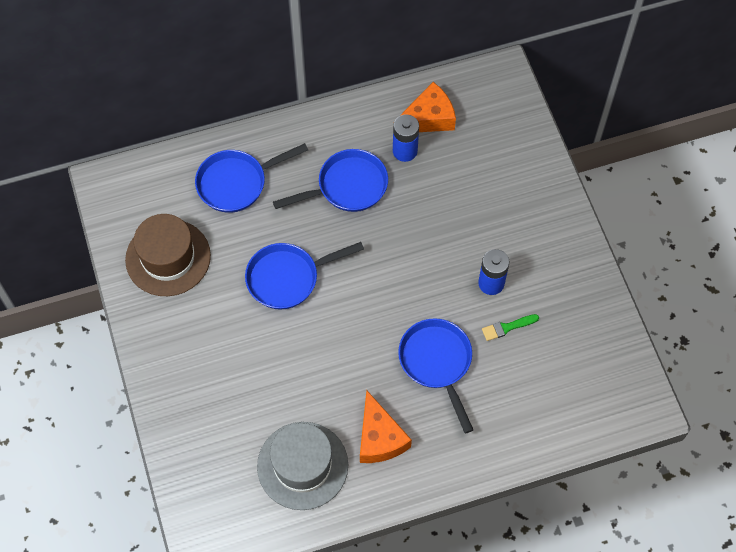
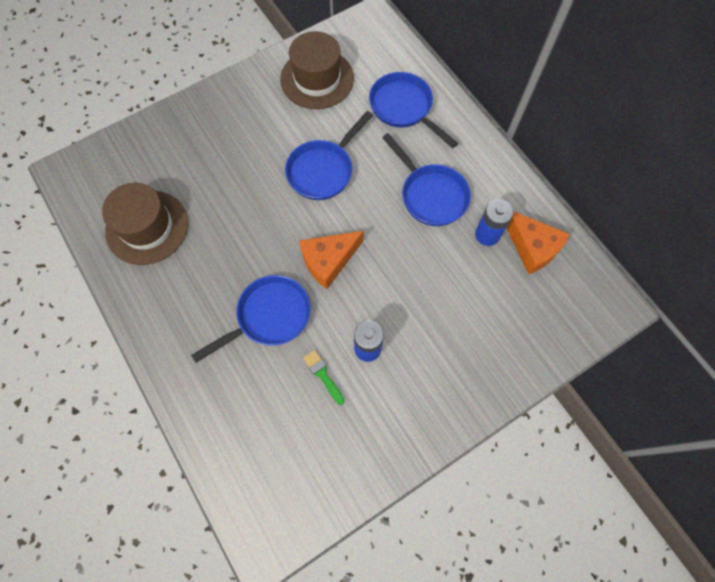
camera: 75 degrees right, 5 degrees up
(287, 278) = (323, 170): blue pan -> blue pan turned 105 degrees counterclockwise
(302, 465) = (147, 227): grey hat -> brown hat
(379, 438) = (183, 284): orange cheese -> orange cheese (328, 261)

